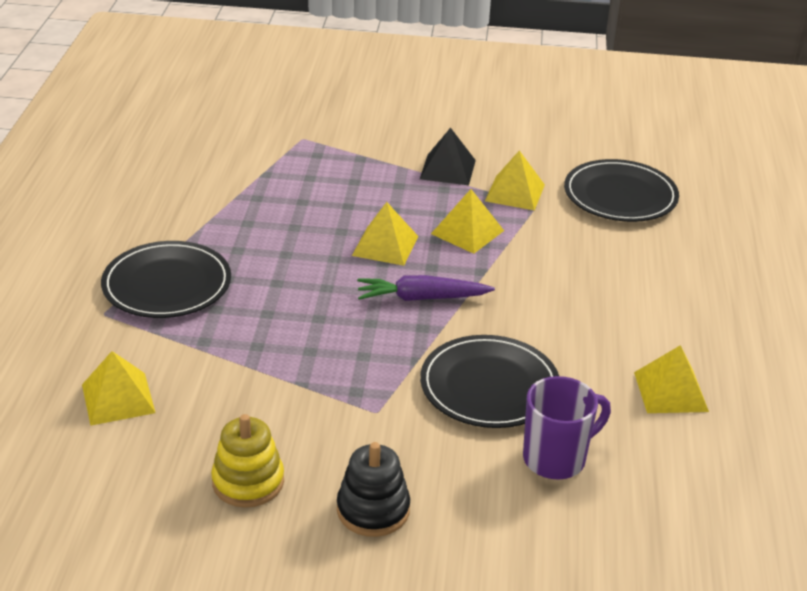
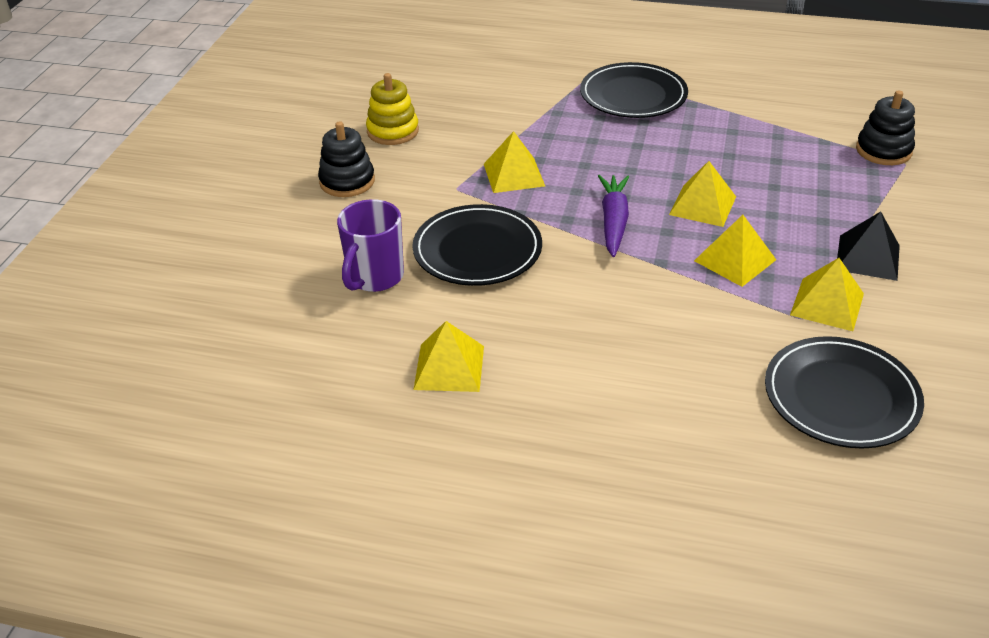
camera: 100 degrees right, 5 degrees up
(118, 398) = (493, 81): yellow pyramid -> yellow pyramid (514, 174)
(282, 146) = (883, 150): none -> black stacking toy
(556, 459) = (374, 277): purple mug -> purple mug turned 45 degrees clockwise

